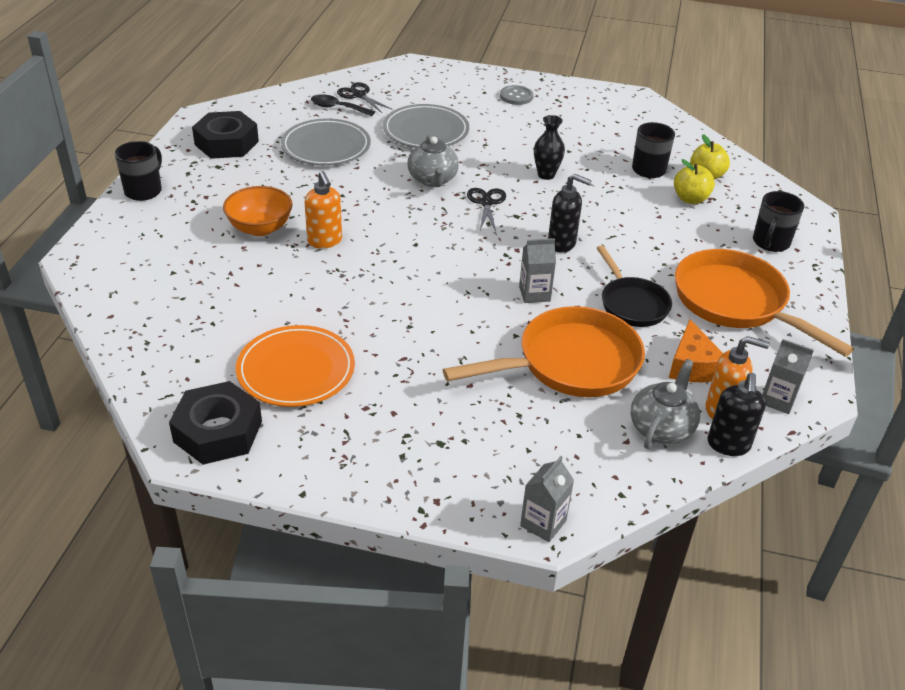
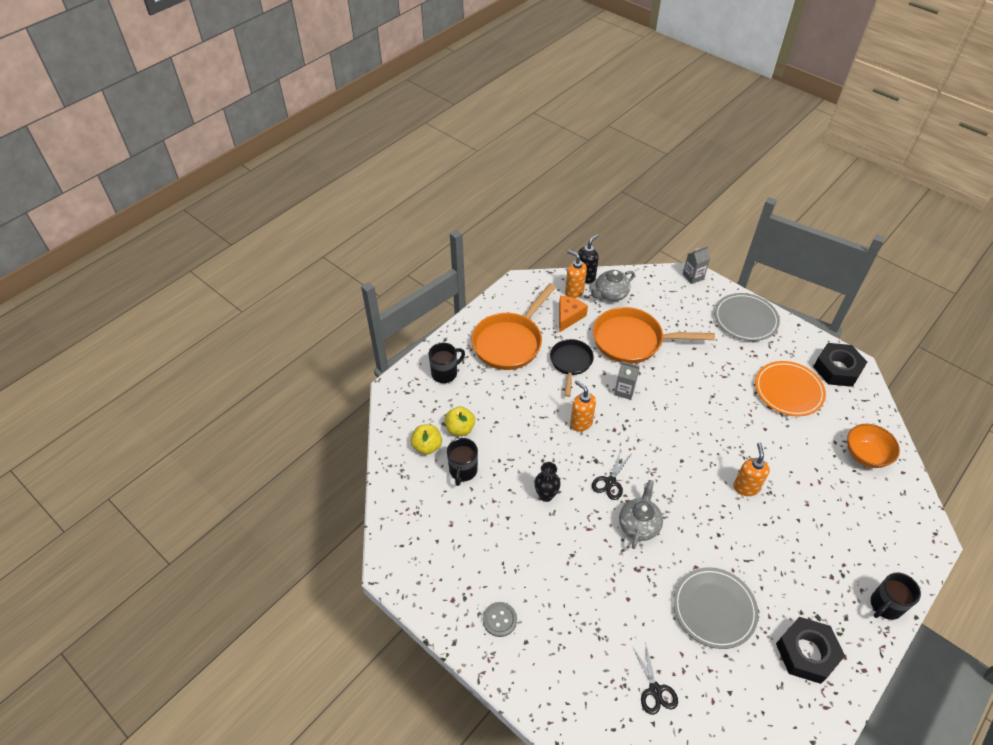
camera: 150 degrees left, 10 degrees up
(260, 228) = (791, 520): orange bowl -> orange bowl (865, 455)
(337, 108) = (685, 673): black spoon -> none
(426, 130) = (614, 597): grey plate -> grey plate (745, 319)
(562, 244) = (581, 423): black soap dispenser -> orange soap dispenser
(735, 302) = (510, 342): orange pan -> orange pan turned 45 degrees clockwise
(777, 400) = (542, 287): grey carton -> none

